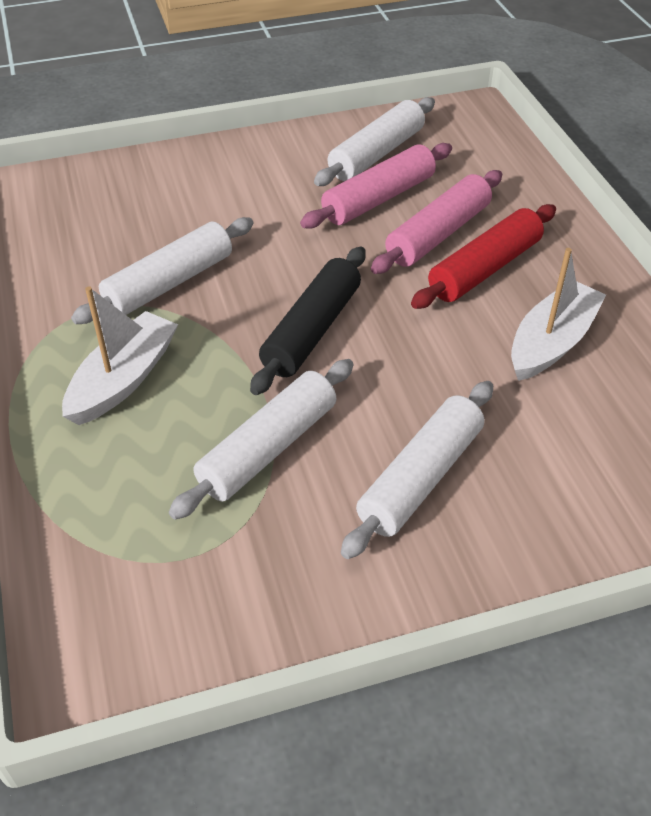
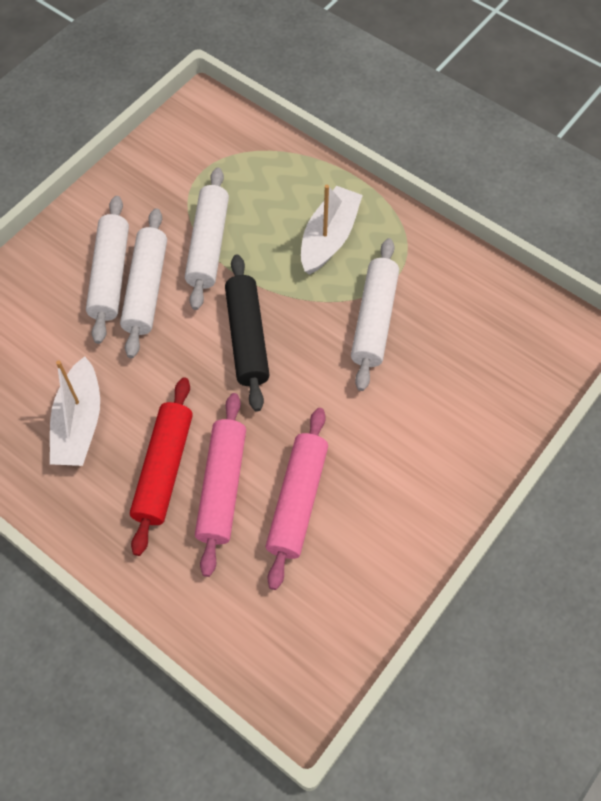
camera: 145 degrees right, 15 degrees up
(123, 379) = (329, 238): white boat -> white boat turned 150 degrees counterclockwise
(376, 154) = (342, 562): white rolling pin -> white rolling pin (146, 289)

